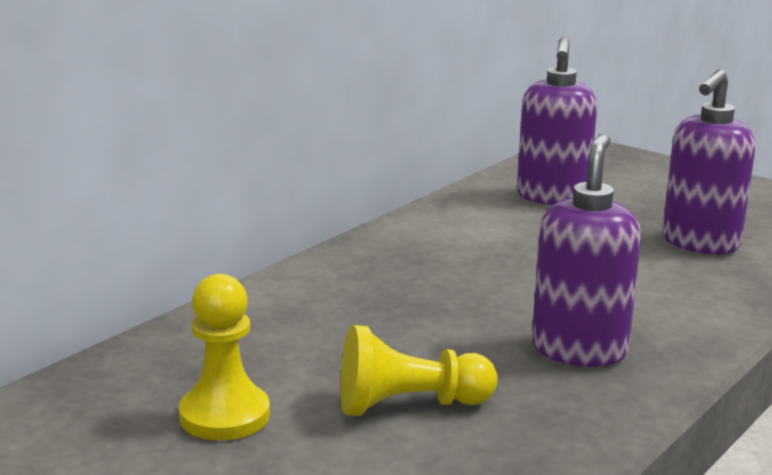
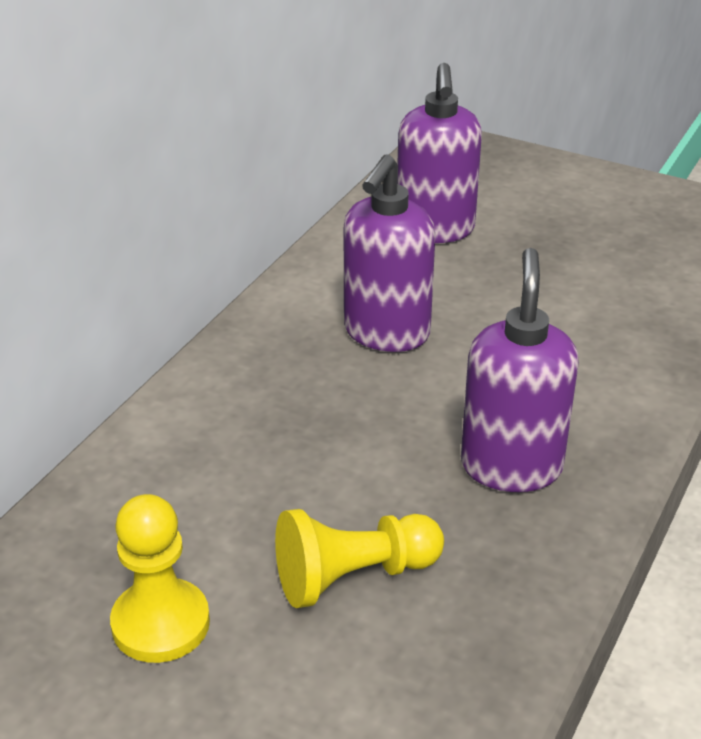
camera: 10 degrees left, 15 degrees up
(700, 243) = (603, 285): purple soap dispenser -> purple soap dispenser (386, 333)

